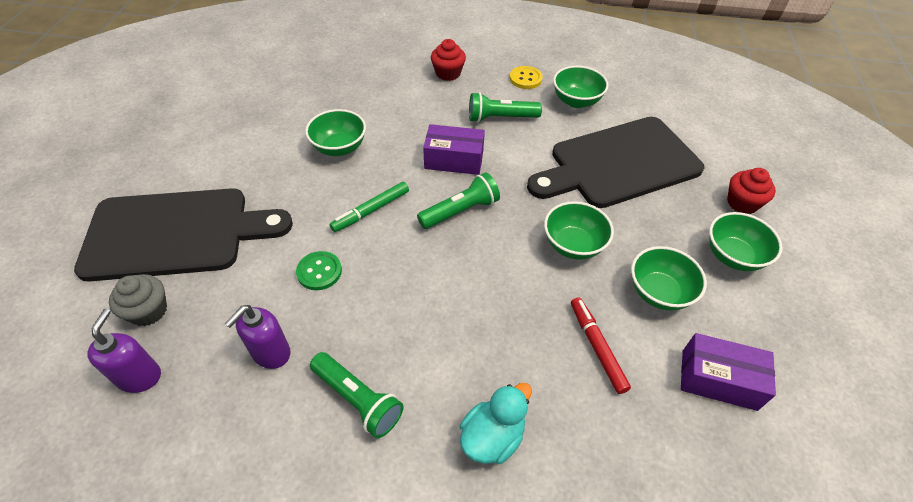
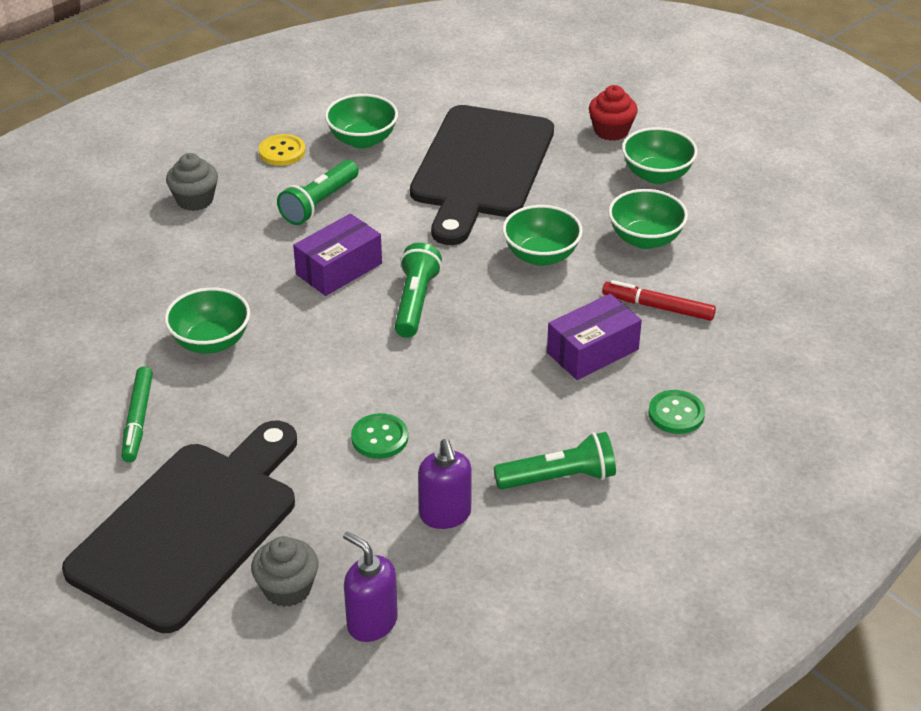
camera: 50 degrees left, 10 degrees down
(371, 211) = (339, 363): green marker -> green marker (138, 420)
(448, 73) = (195, 200): red cupcake -> grey cupcake
(492, 437) = (676, 414): turquoise duck -> green button
(718, 379) = (753, 261): purple box -> purple box (592, 351)

